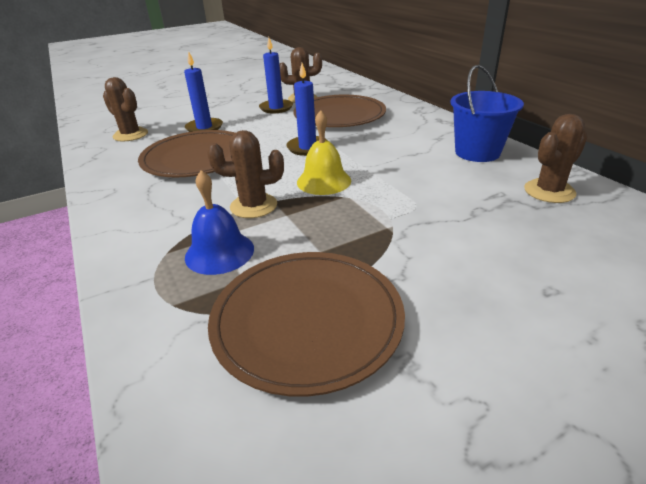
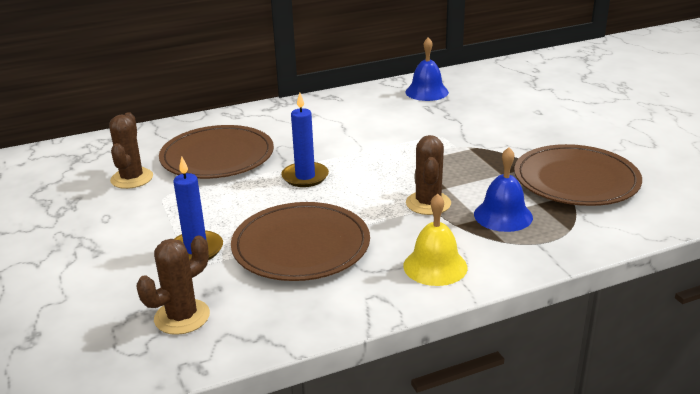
camera: 85 degrees left, 5 degrees down
(276, 108) = (155, 197): blue candle -> none
(324, 181) = (387, 170): yellow bell -> yellow bell (435, 266)
(477, 152) = (353, 104): blue bucket -> none
(549, 191) = (426, 92): brown cactus -> blue bell

